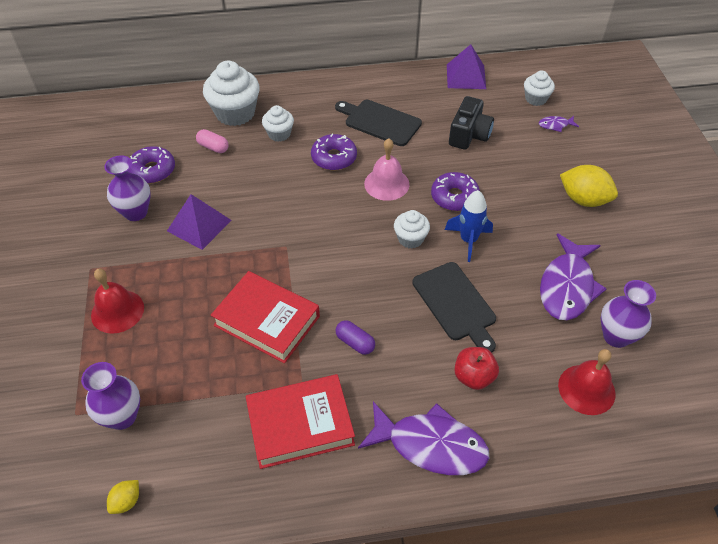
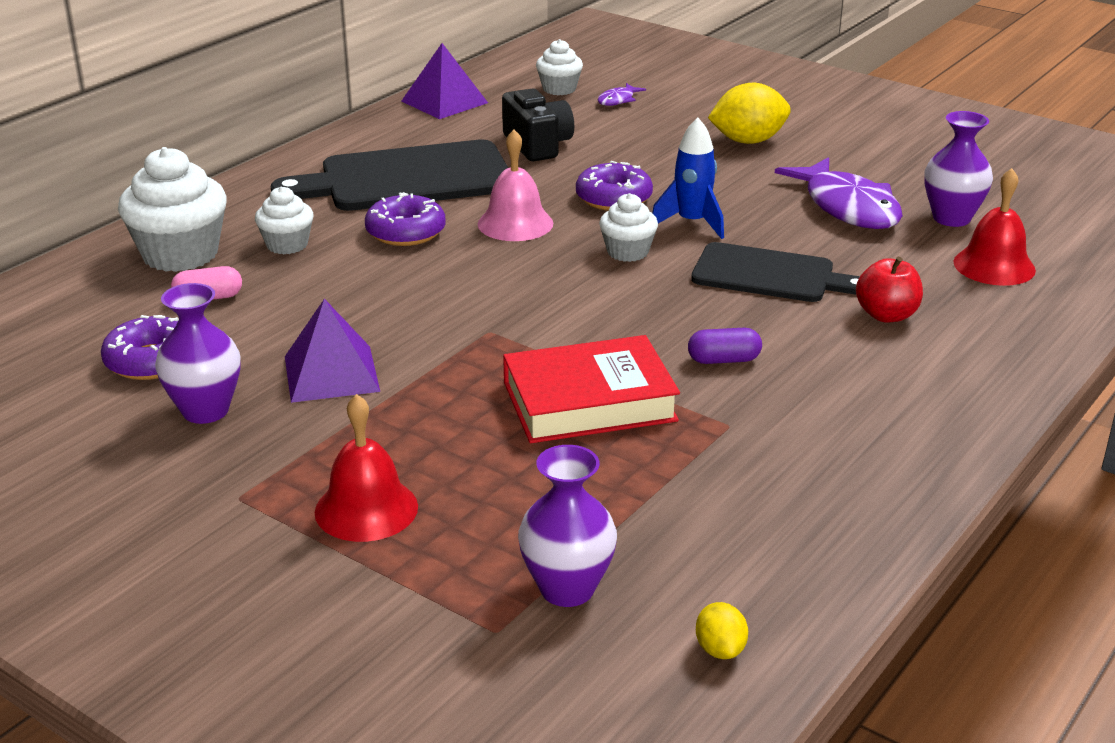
camera: 45 degrees left, 20 degrees down
(300, 424) = (790, 455): red book -> none
(380, 122) = (408, 179): black cutting board -> black cutting board, size x1.54
(430, 445) = (941, 385): purple fish -> none

